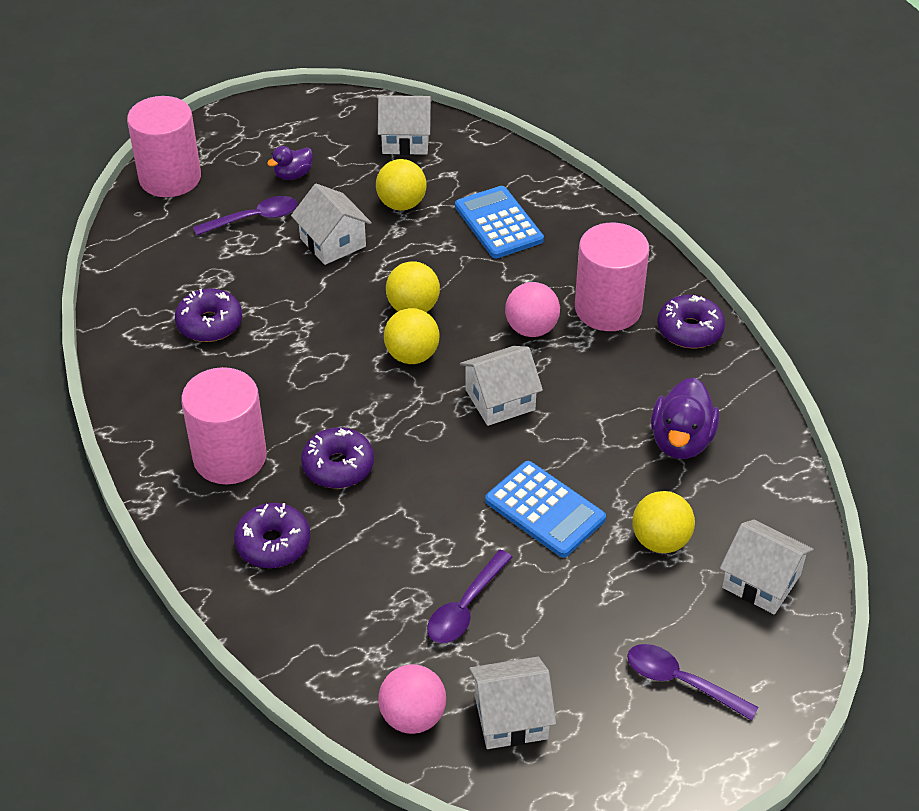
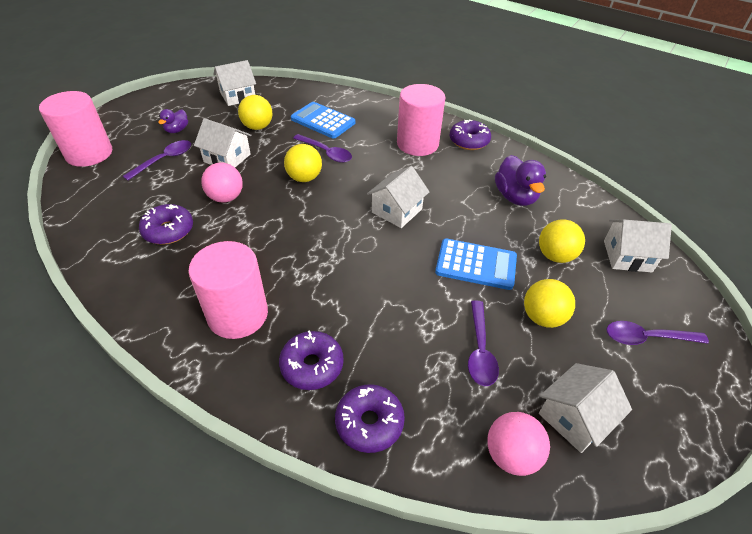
camera: 30 degrees left, 0 degrees up
(338, 466) = (322, 290): purple donut -> purple donut (369, 422)
(412, 355) = (323, 204): yellow ball -> yellow ball (542, 317)
(467, 278) = (326, 153): none -> purple spoon
(531, 329) = (384, 167): pink ball -> pink ball (226, 197)

